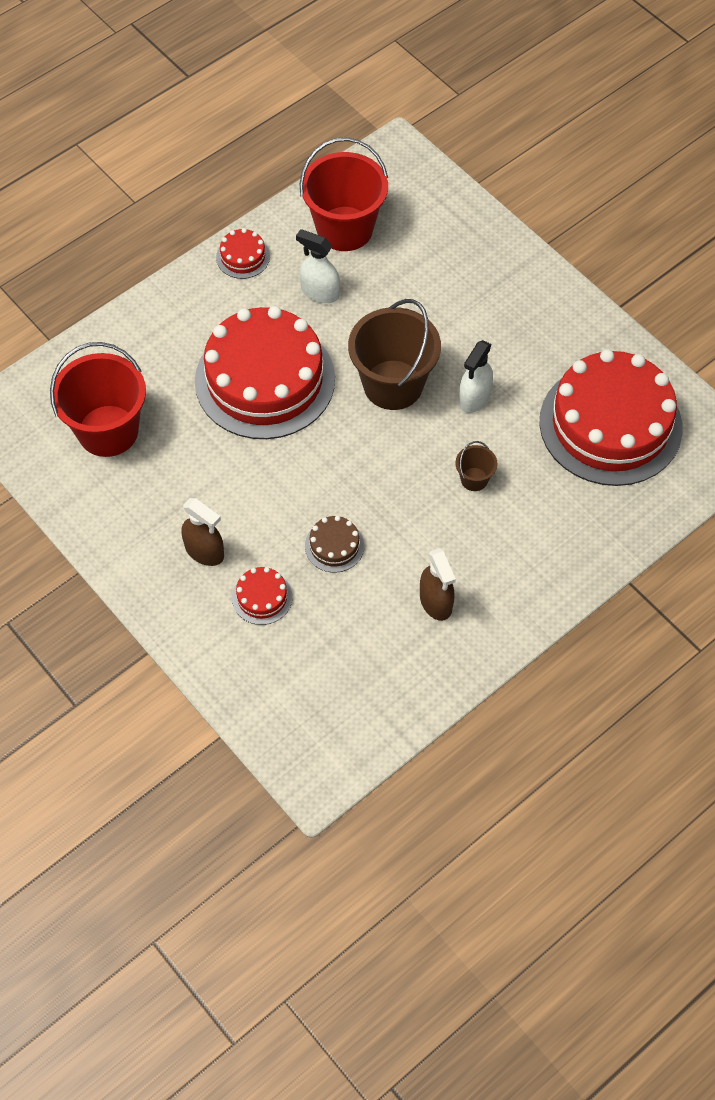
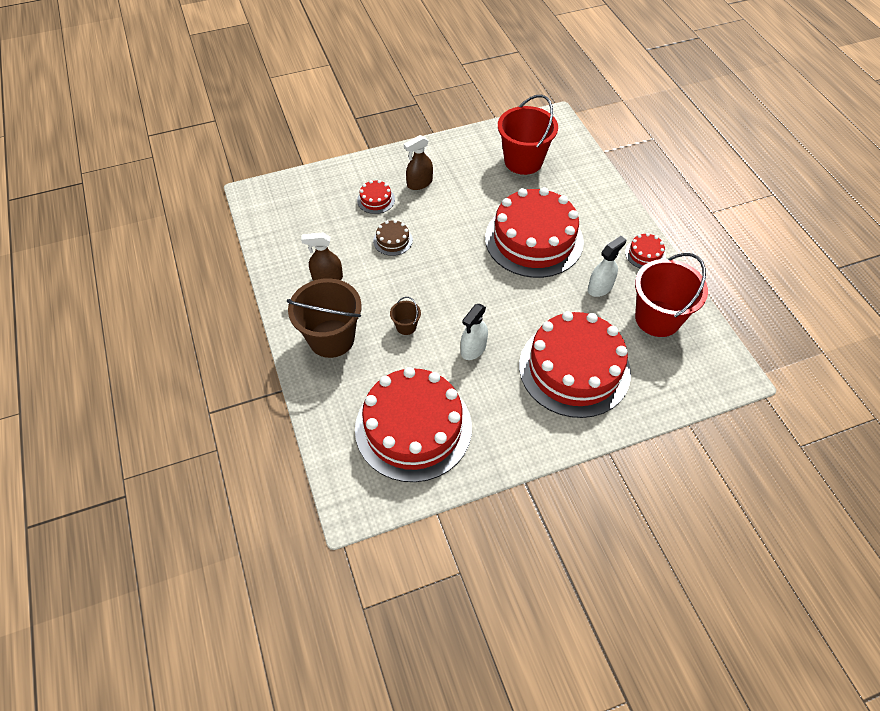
camera: 110 degrees right, 5 degrees down
(393, 385) = (503, 305): brown bucket -> brown bucket (331, 338)
(455, 293) = (574, 369): none -> red cake
(474, 398) = (473, 349): white spray bottle -> white spray bottle turned 105 degrees counterclockwise

